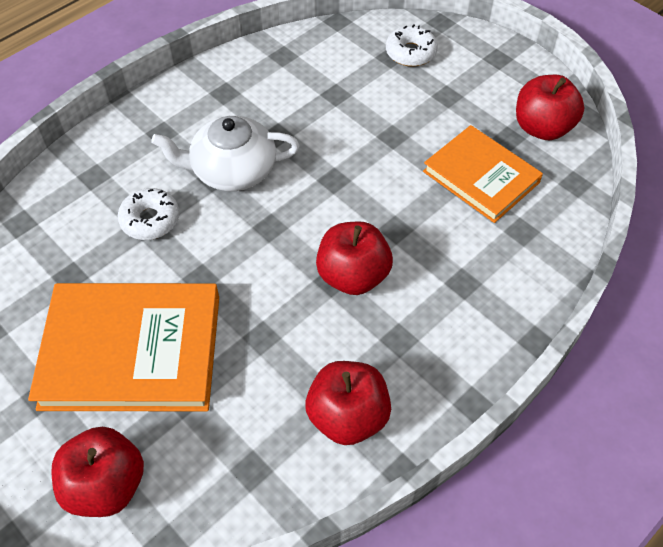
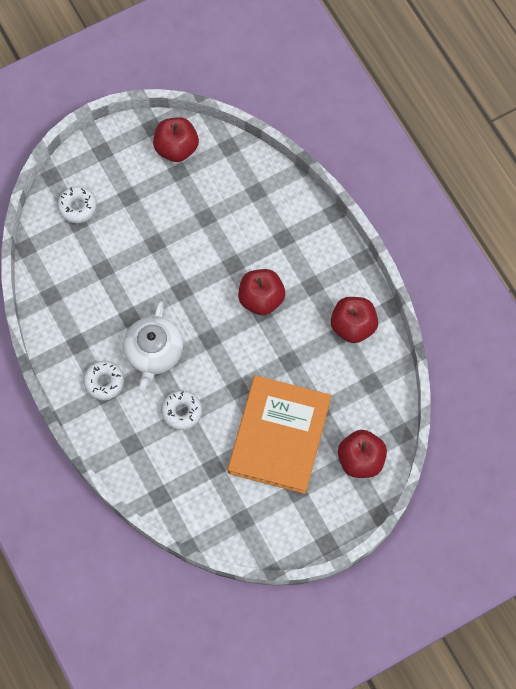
camera: 75 degrees left, 15 degrees up
(177, 129) = (104, 382): none -> white donut
(481, 177) = (206, 200): orange book -> none

